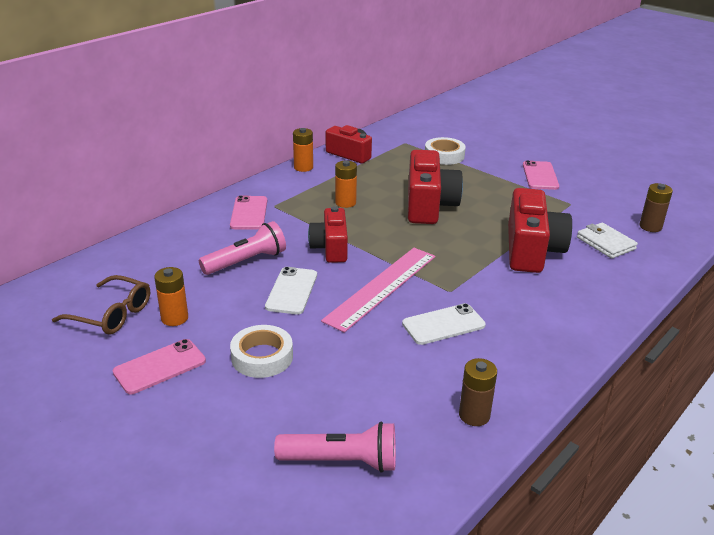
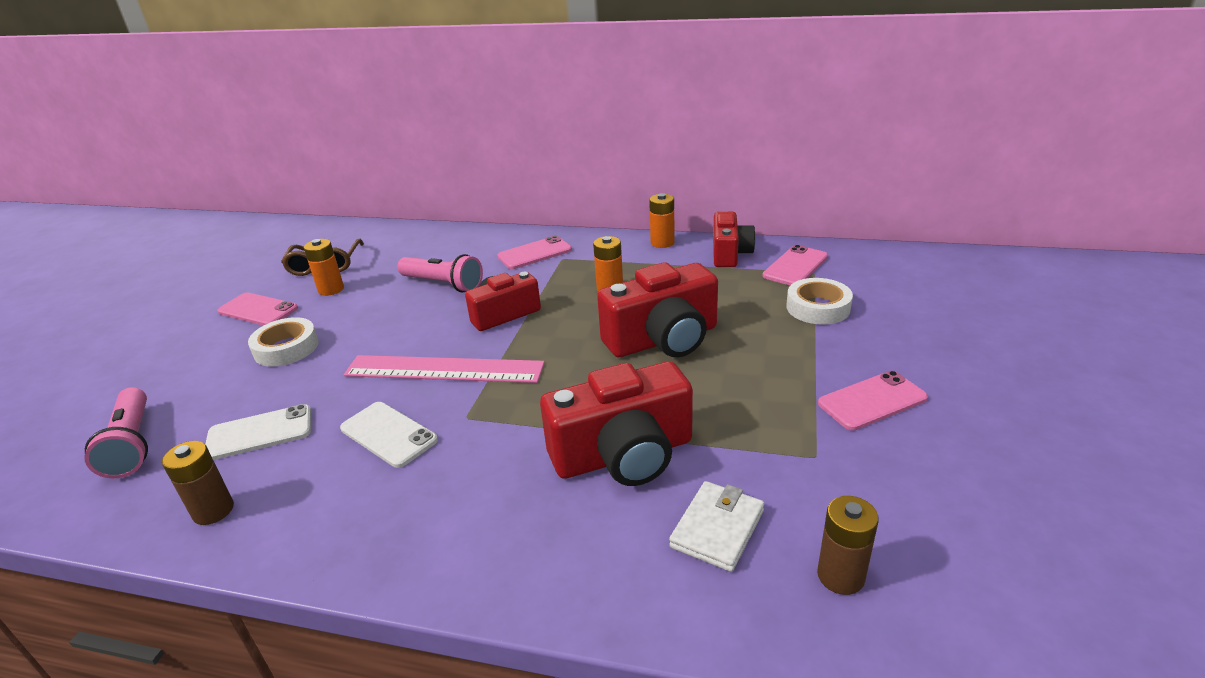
camera: 65 degrees right, 0 degrees up
(291, 291) = (405, 323): white phone -> white phone (260, 432)
(392, 144) = (795, 266): none -> pink phone

